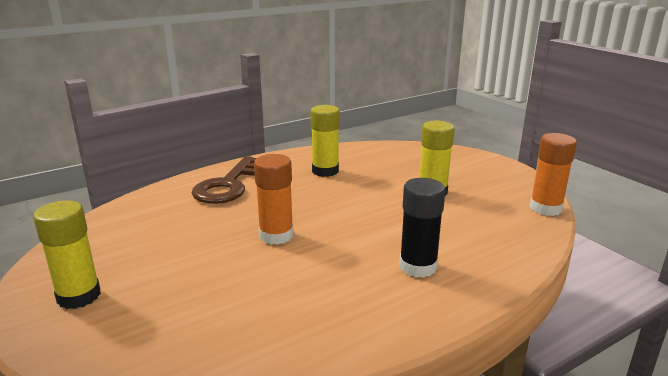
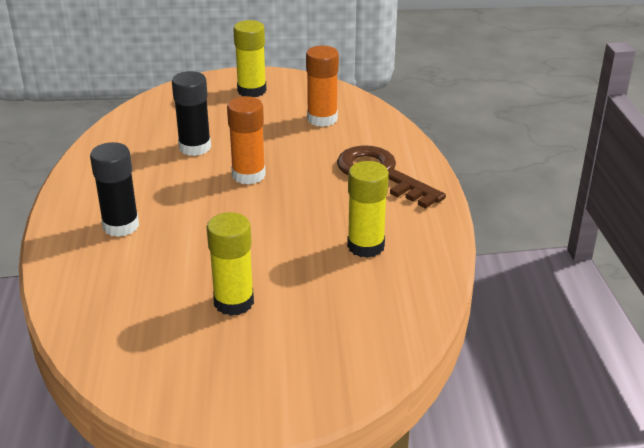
camera: 120 degrees right, 10 degrees up
(248, 283) = (195, 147): none -> black glue stick
(545, 208) = (104, 370): orange glue stick -> orange glue stick (322, 119)

